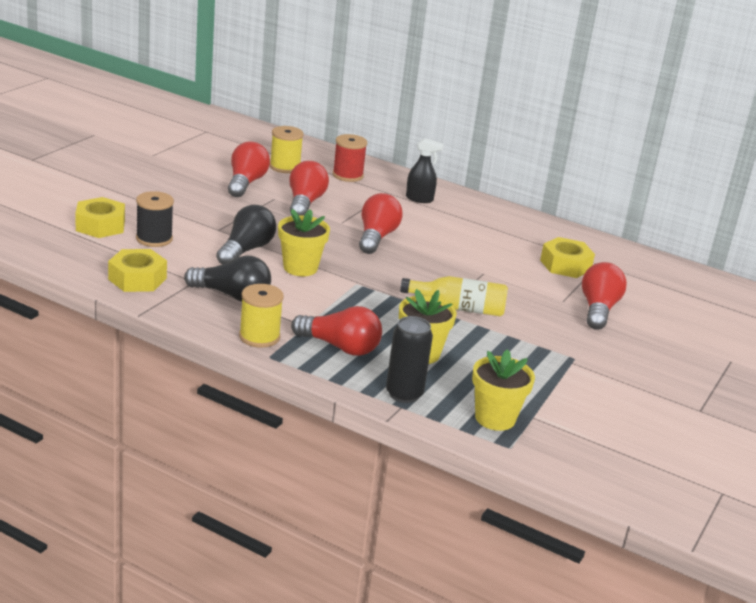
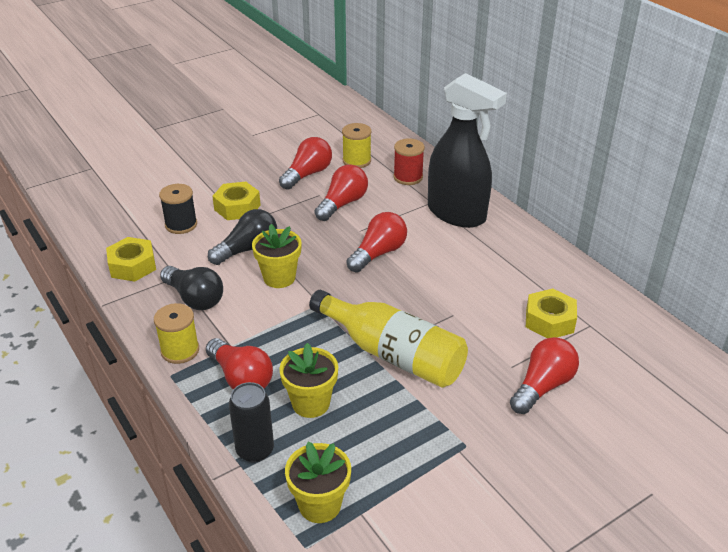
camera: 30 degrees right, 10 degrees up
(100, 225) = (150, 204): yellow nut -> yellow nut (237, 207)
(419, 199) = (457, 214): black spray bottle -> black spray bottle, size x2.35
(459, 308) = (393, 354): yellow bottle -> yellow bottle, size x1.59

